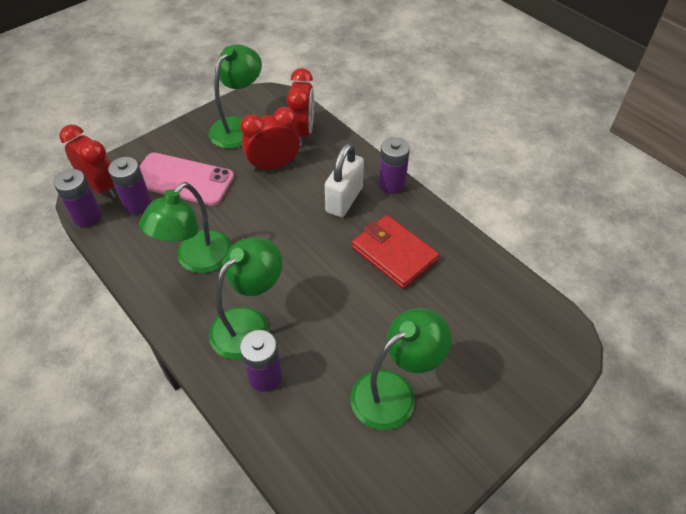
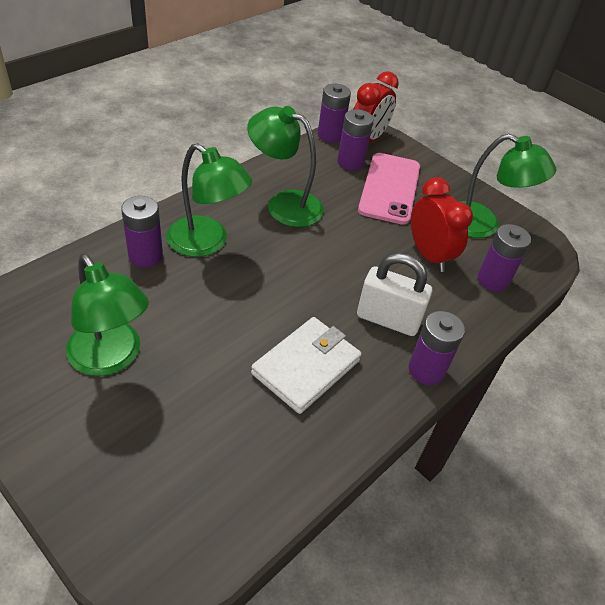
camera: 80 degrees right, 5 degrees down
(302, 133) = (493, 280): red clock -> purple battery
(394, 254) = (306, 367): red wallet -> white wallet

